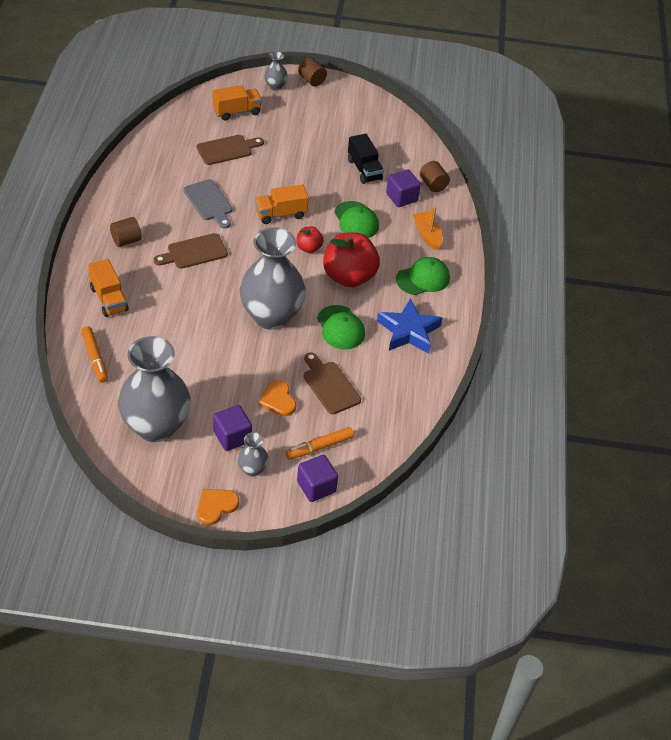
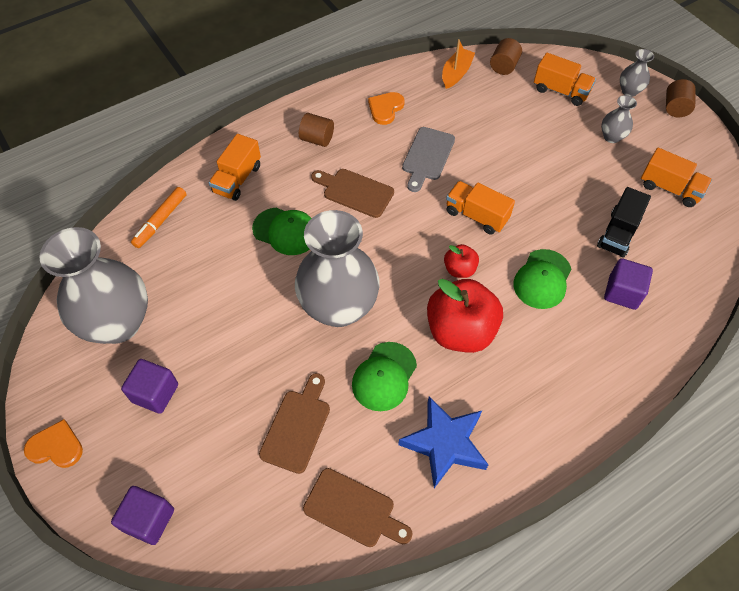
camera: 55 degrees right, 10 degrees up
(227, 149) = (506, 119): brown cutting board -> brown cutting board (353, 509)
(252, 469) = (127, 442): grey vase -> grey vase (611, 137)
(278, 400) = (236, 395): orange heart -> orange heart (385, 109)
(319, 447) = (205, 481): orange marker -> none
(361, 128) = (670, 188): none -> orange truck
(423, 278) = (534, 399): green cap -> green cap (285, 231)
(427, 235) = (600, 355): orange boat -> orange boat (456, 73)
(433, 185) = (676, 306): brown cylinder -> brown cylinder (504, 66)

